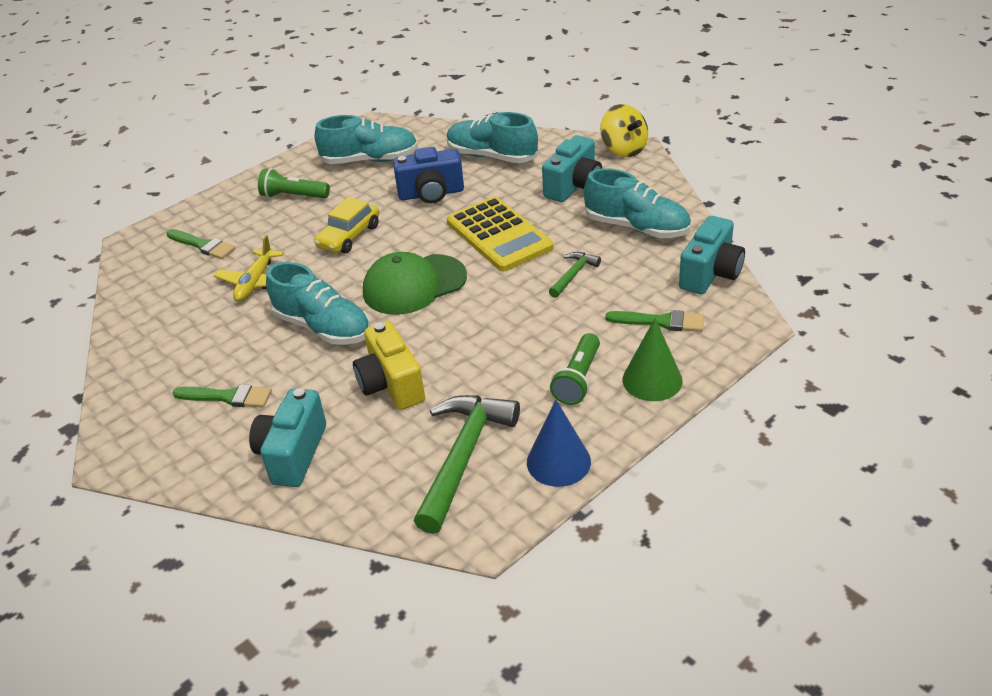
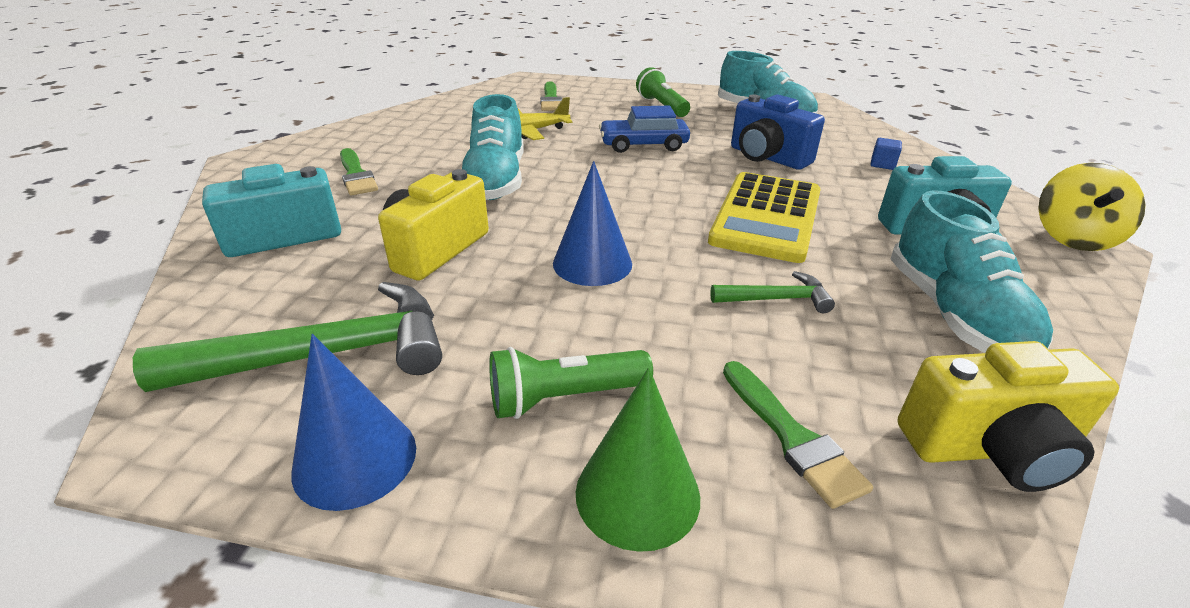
camera: 50 degrees right, 5 degrees down
(349, 236) = (643, 145): yellow car -> blue car
(414, 285) = (615, 201): green cap -> none
(475, 324) = (592, 263): none -> blue cone
(492, 156) = (882, 164): turquoise shoe -> blue cube
(710, 274) = (990, 449): turquoise camera -> yellow camera

